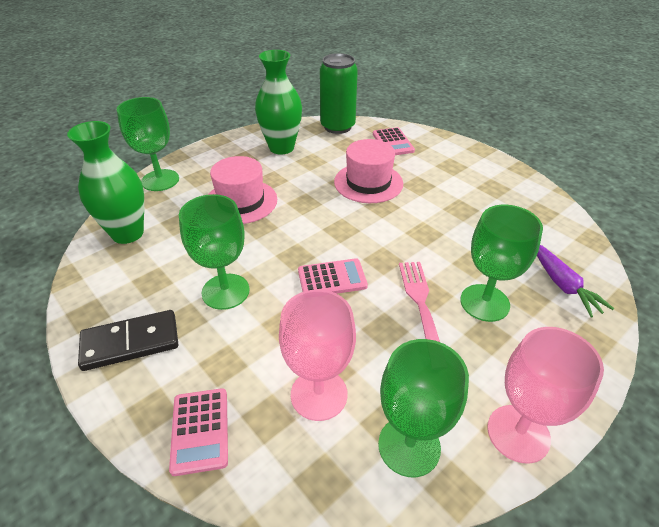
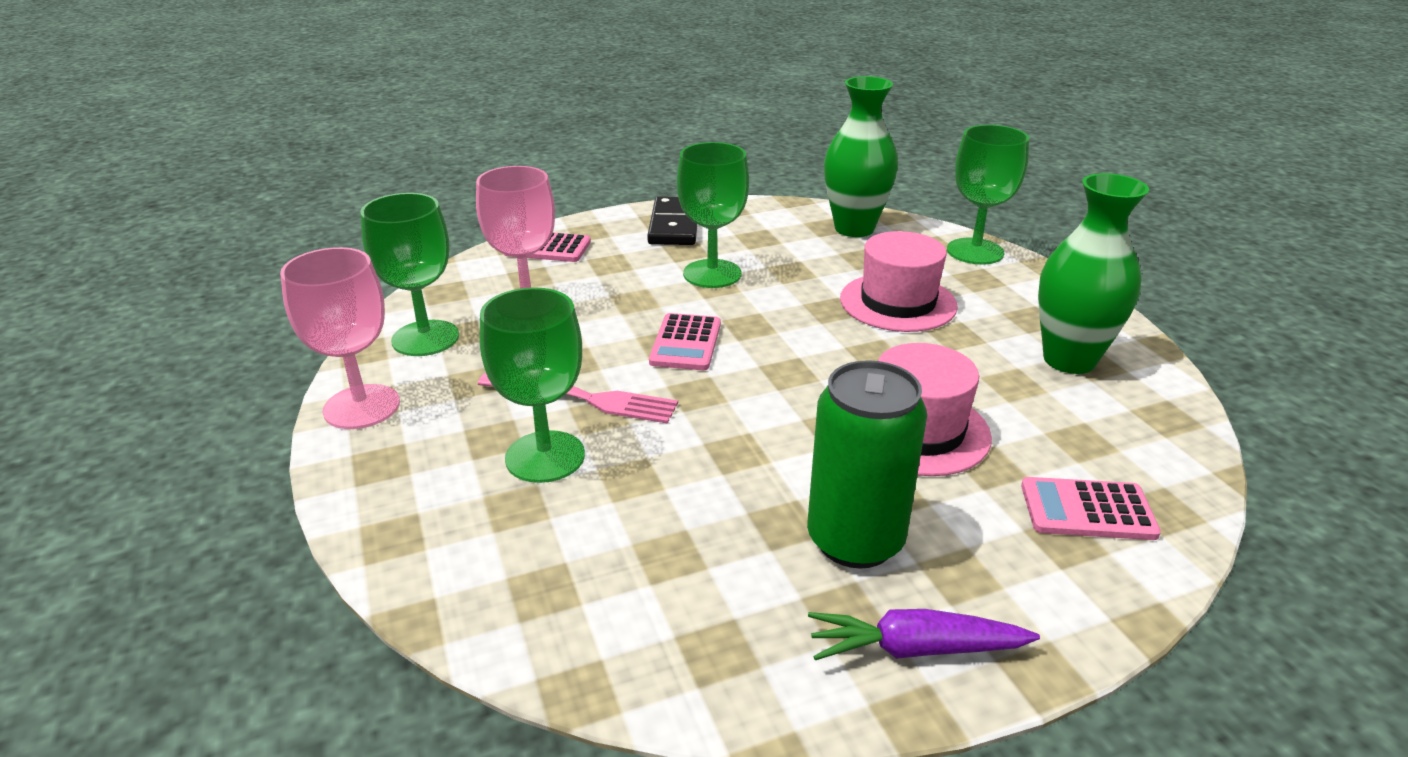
camera: 110 degrees right, 10 degrees down
(337, 127) = (1170, 445): green can -> green can (855, 540)
(562, 285) = (508, 563): purple carrot -> purple carrot (914, 649)

